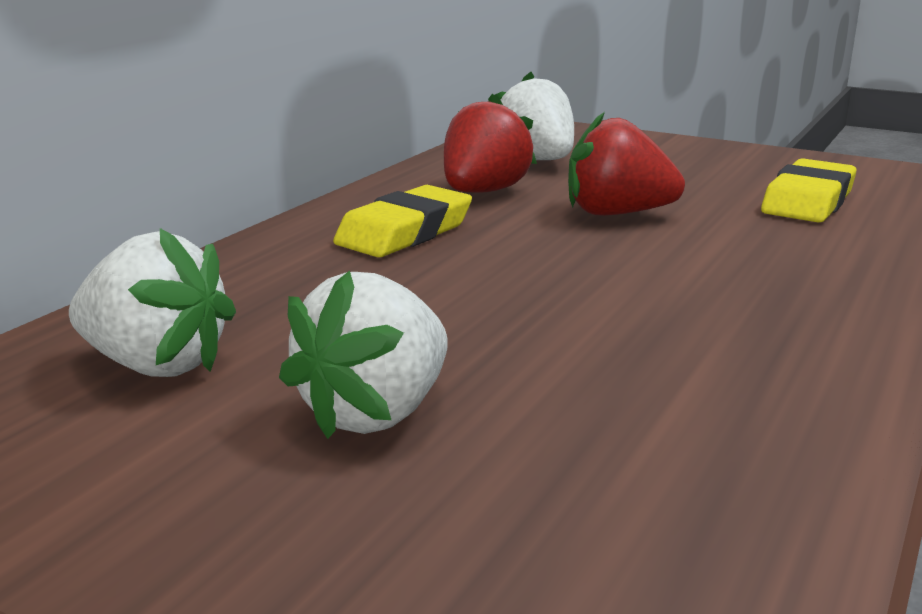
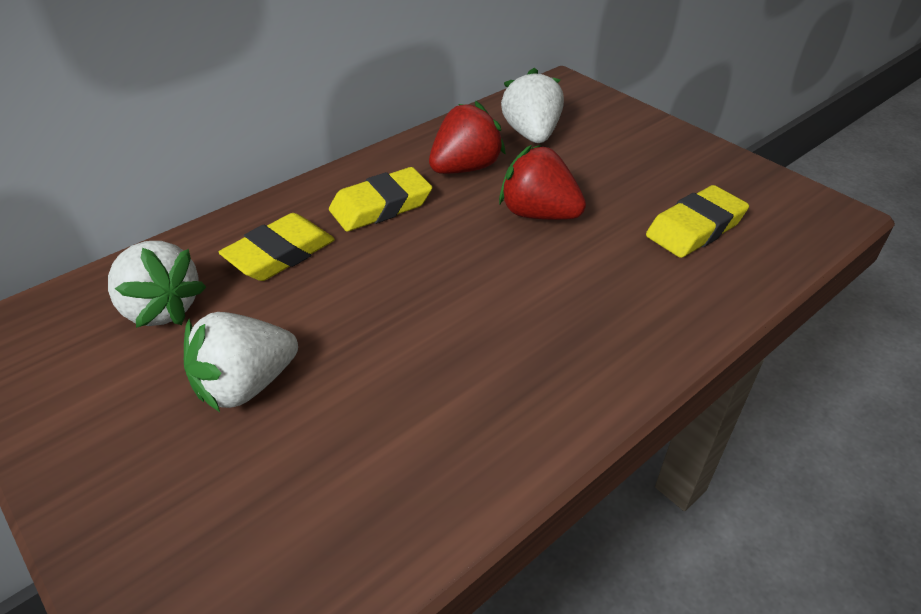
camera: 20 degrees right, 20 degrees up
(300, 289) = (280, 254): none -> yellow eraser

